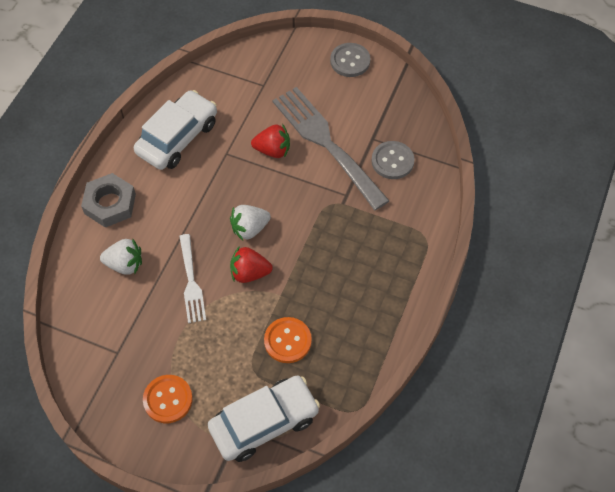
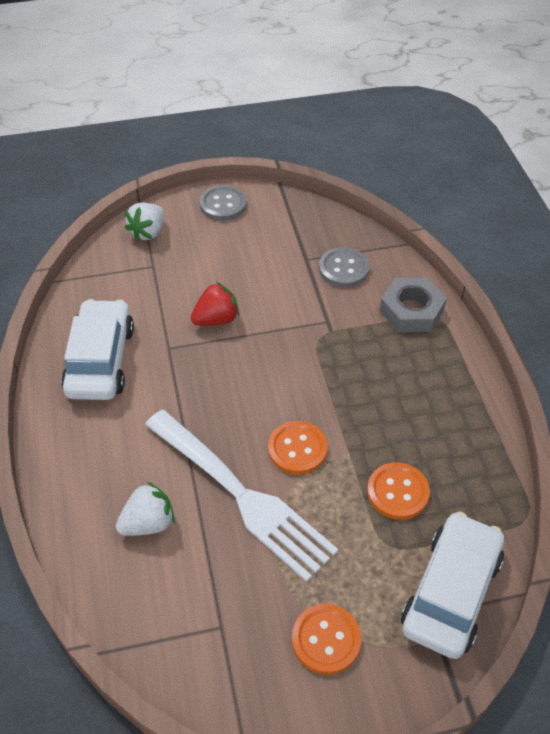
camera: 35 degrees left, 10 degrees down
(110, 204) = (76, 469): grey nut -> grey nut (411, 310)
(191, 282) = (242, 496): white fork -> white fork, size x1.84
(249, 273) = (297, 449): red strawberry -> orange button
(250, 228) = (258, 406): white strawberry -> white strawberry (148, 232)
(326, 143) = (265, 286): grey fork -> none

